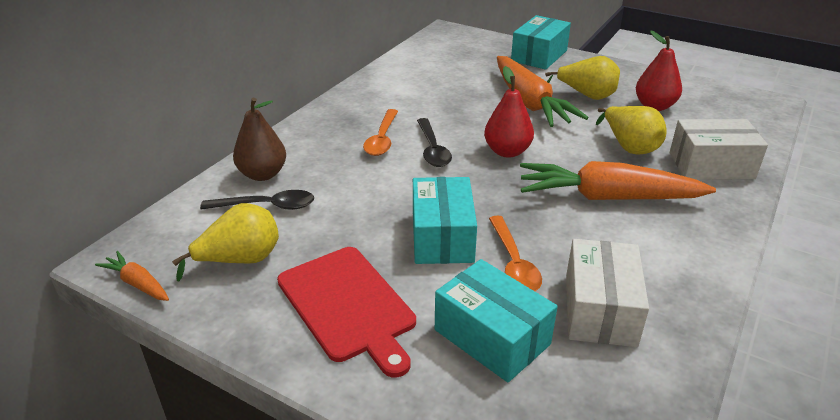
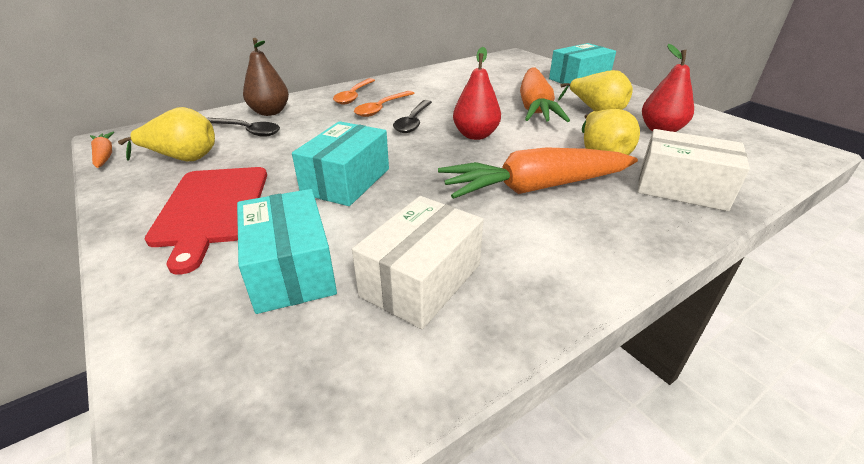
camera: 25 degrees right, 0 degrees up
(514, 263) = (384, 216): orange spoon -> orange spoon (354, 96)
(606, 197) = (534, 188): orange carrot -> orange carrot turned 45 degrees counterclockwise

